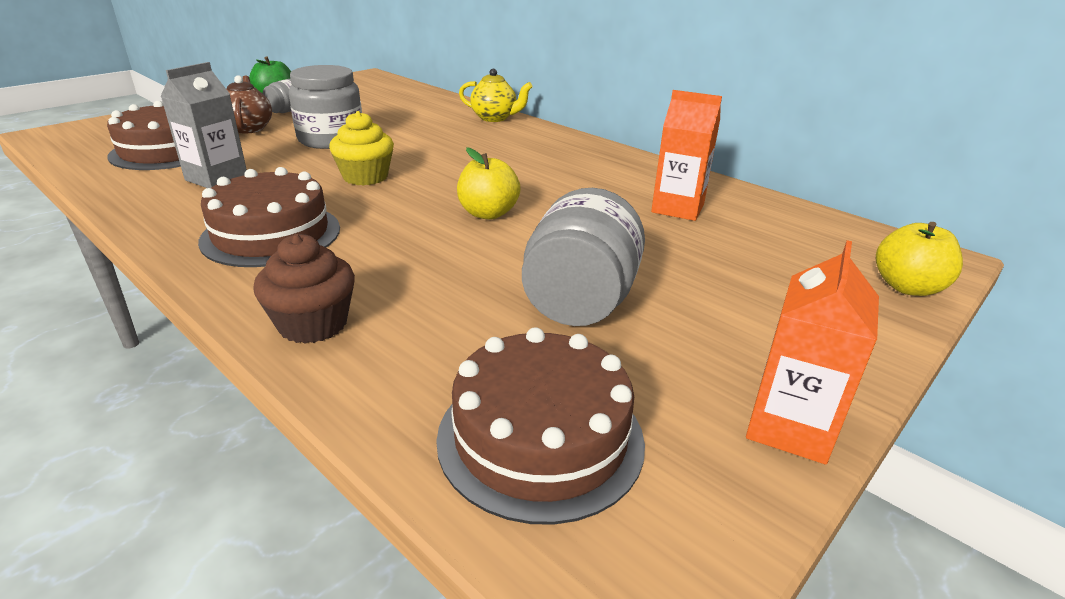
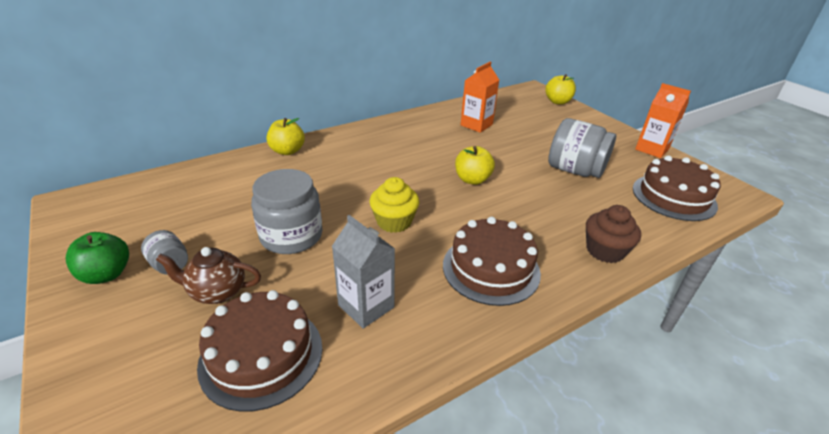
camera: 75 degrees left, 5 degrees up
(494, 118) = (287, 151): yellow teapot -> yellow apple

